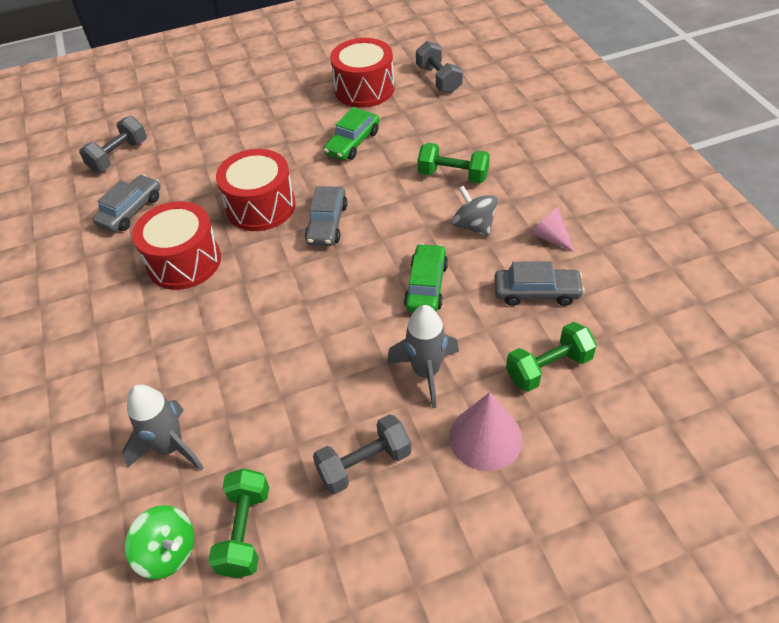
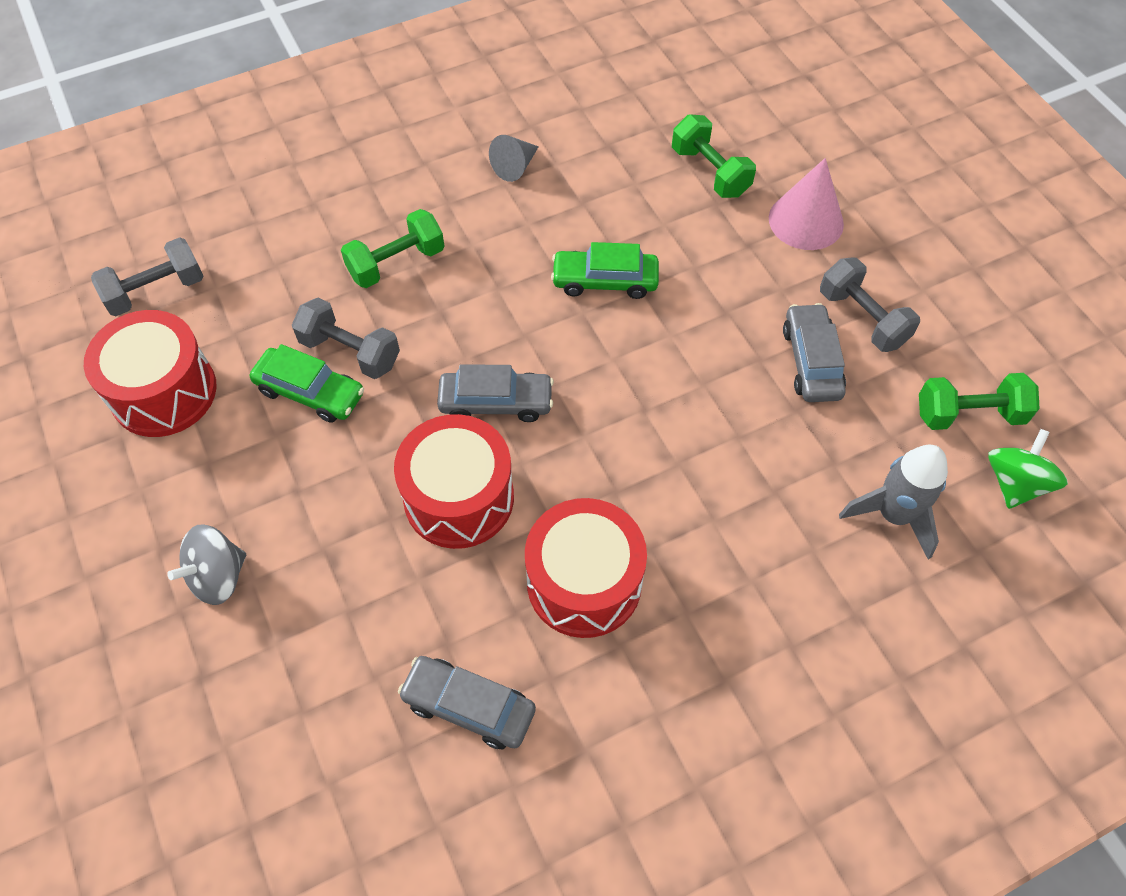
camera: 100 degrees left, 10 degrees up
(119, 156) = (311, 783): grey dumbbell -> grey dumbbell (350, 352)
(426, 372) = (734, 273): grey rocket -> none
(453, 175) = (396, 263): green dumbbell -> green dumbbell turned 45 degrees clockwise
(474, 226) = (497, 238): grey spinning top -> grey spinning top (218, 577)
(536, 292) = (605, 180): grey car -> grey car (811, 361)
(550, 237) = (515, 167): pink cone -> grey cone

